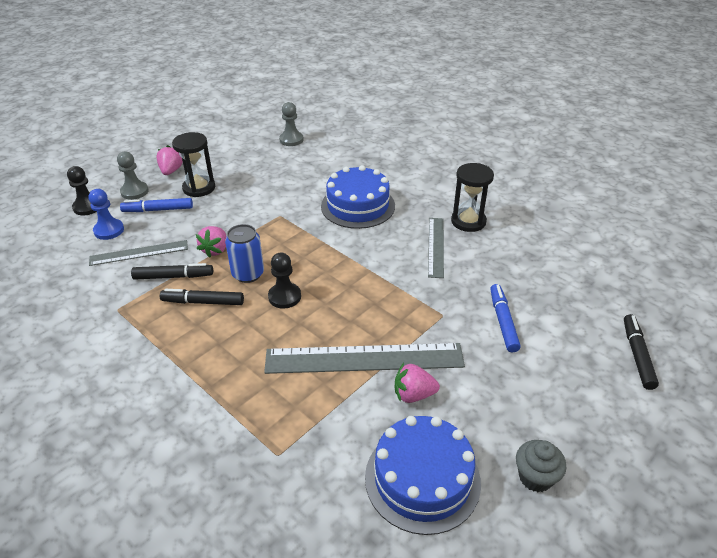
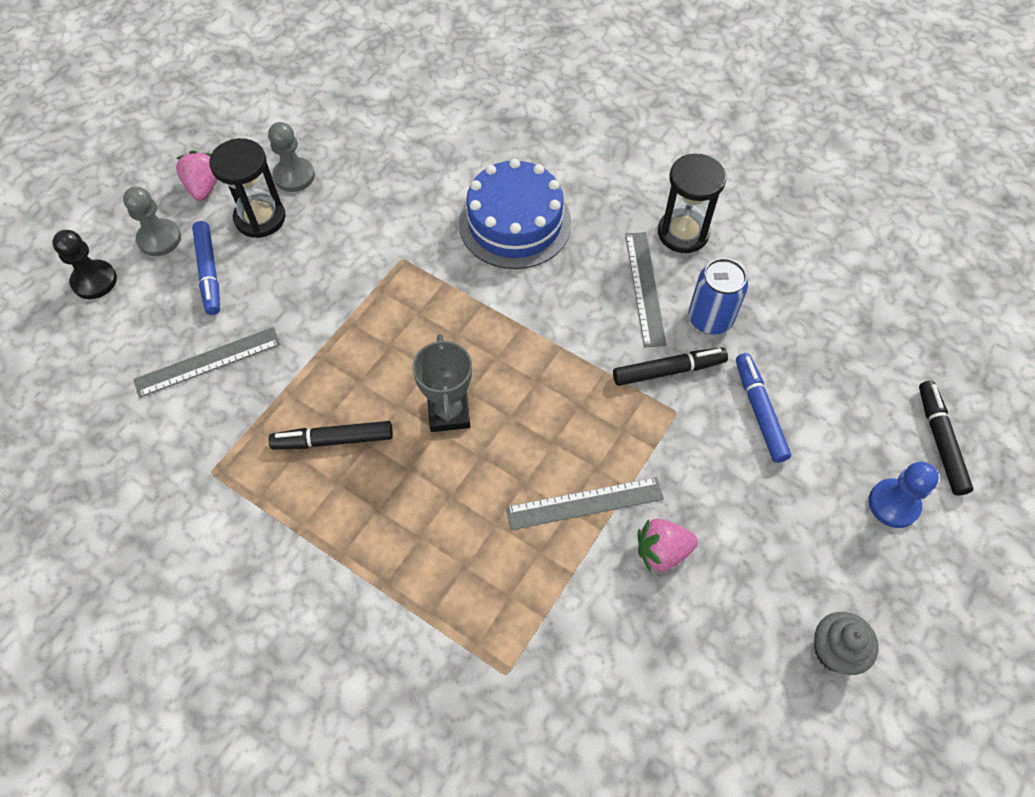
camera: 10 degrees left, 20 degrees up
(109, 230) = (146, 324): blue pawn -> blue pawn (893, 504)
(158, 210) = (209, 272): blue marker -> blue marker turned 90 degrees counterclockwise
(173, 276) = (275, 399): black marker -> black marker (668, 370)
(215, 250) = (322, 340): pink strawberry -> none
(248, 274) = (384, 378): blue can -> blue can (710, 318)
(284, 297) = (448, 412): black pawn -> grey trophy
(291, 140) = (379, 95): grey pawn -> grey pawn (294, 176)
(364, 358) = (584, 503): grey ruler -> grey ruler, size x0.58
(422, 479) = (697, 677): blue cake -> none

